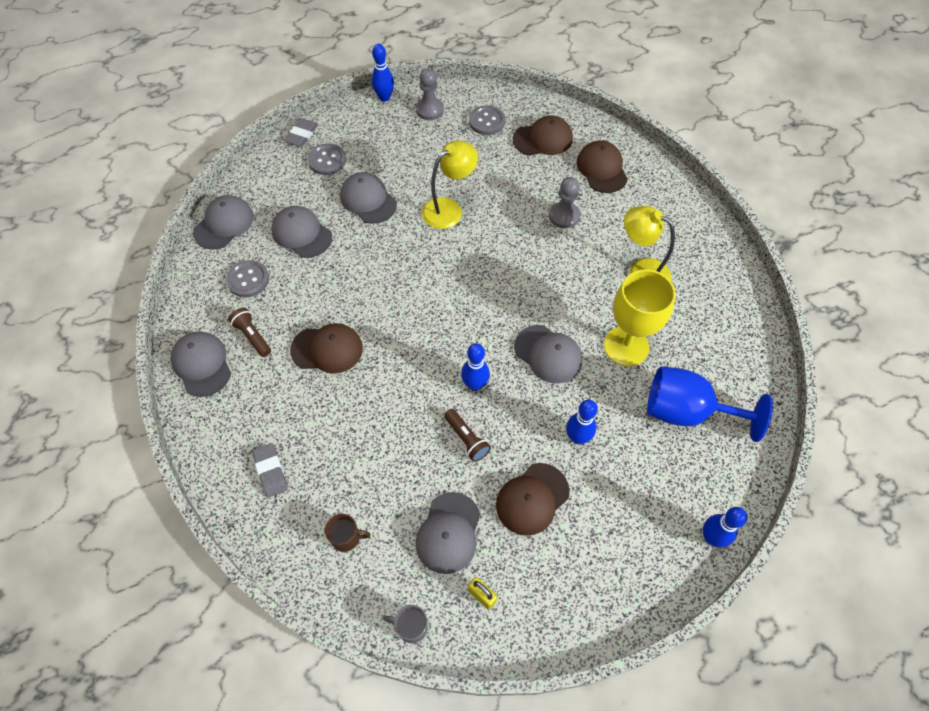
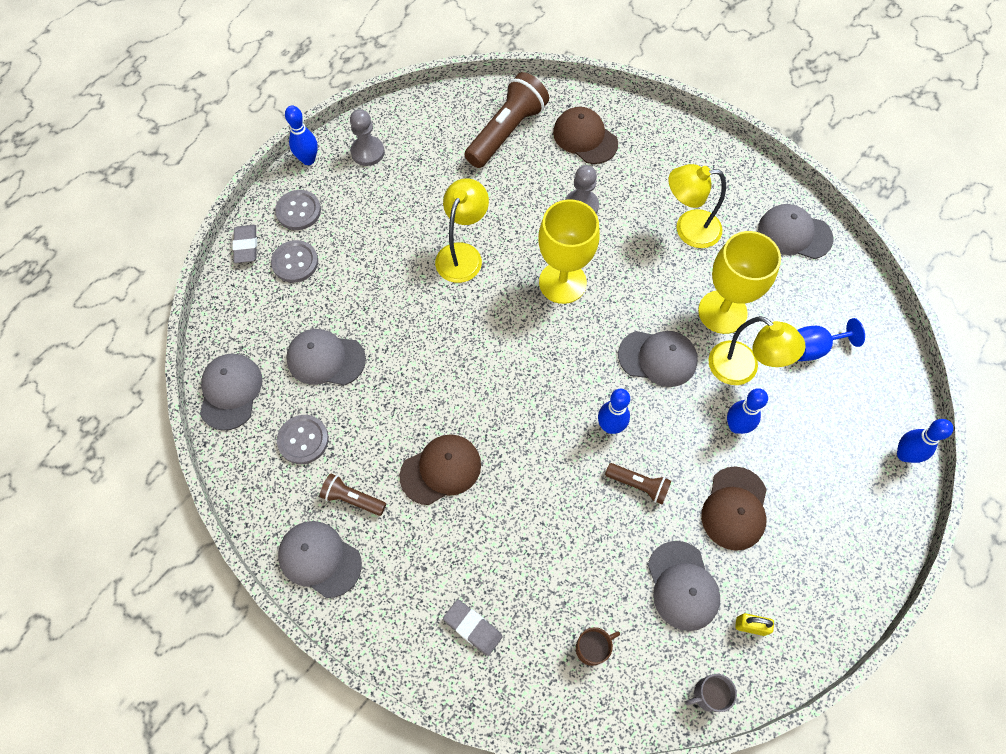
camera: 30 degrees left, 5 degrees up
(368, 200) = (371, 286): grey cap -> grey cap (794, 233)
(487, 121) = (437, 138): grey button -> grey button (298, 211)
(511, 263) = (562, 282): none -> yellow goblet
(543, 139) = (506, 132): brown cap -> brown flashlight
(612, 397) = (742, 369): none -> yellow lamp
(686, 412) = (813, 348): blue goblet -> blue goblet, size x0.59

